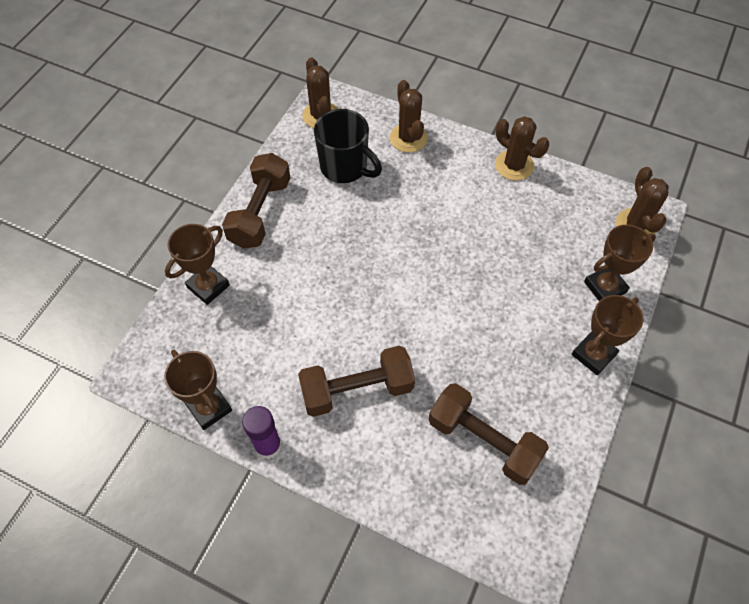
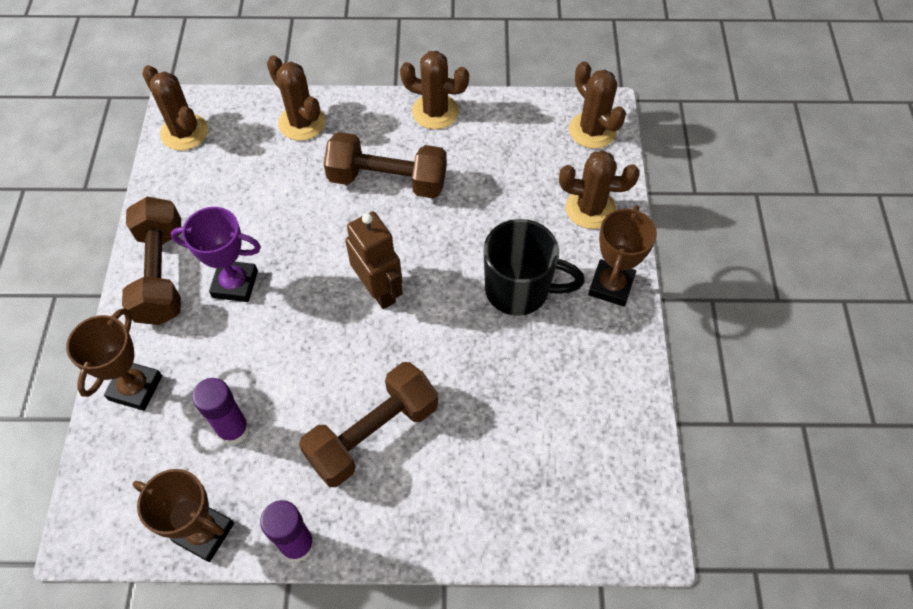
camera: 25 degrees left, 0 degrees up
(260, 344) = (233, 430): none -> purple glue stick
(307, 240) = (235, 284): none -> purple trophy
(345, 168) = (242, 183): black mug -> black mug (519, 290)
(409, 285) = (379, 290): none -> brown robot
(483, 440) = (538, 429): brown dumbbell -> brown dumbbell (387, 180)
(605, 287) = (590, 209): brown trophy -> brown cactus

